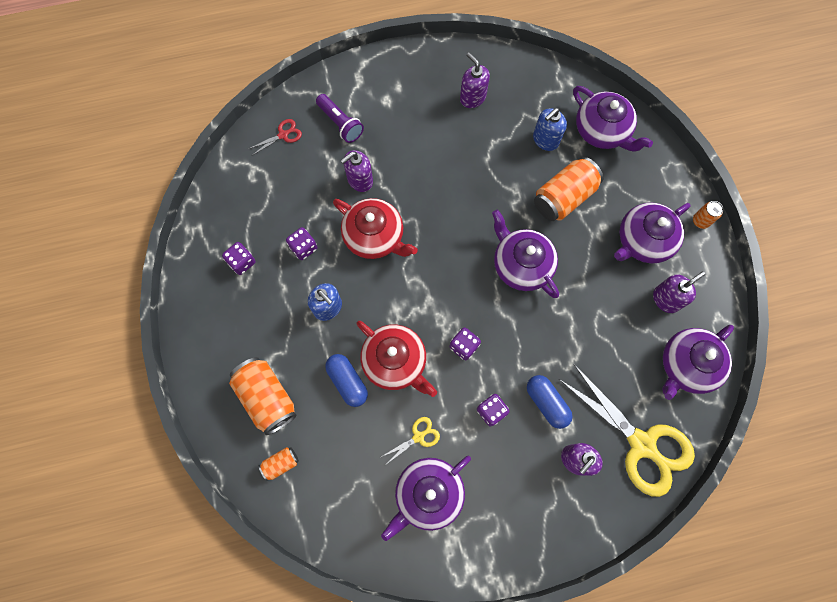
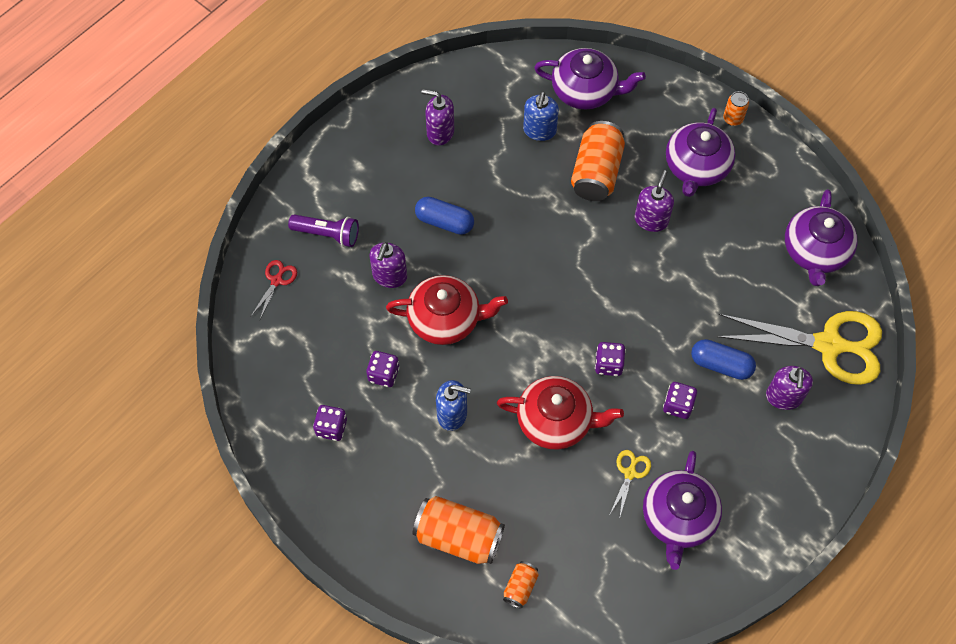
camera: 35 degrees left, 10 degrees down
(347, 381) = (525, 469): blue capsule -> blue capsule (444, 222)
(521, 264) = (604, 257): purple teapot -> none
(666, 299) = (755, 206): purple soap dispenser -> purple soap dispenser (651, 220)

